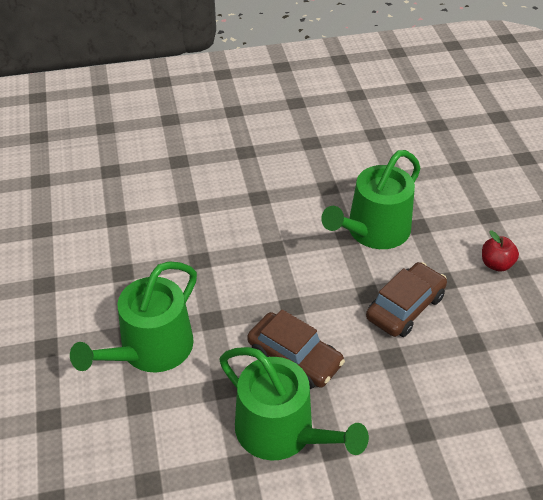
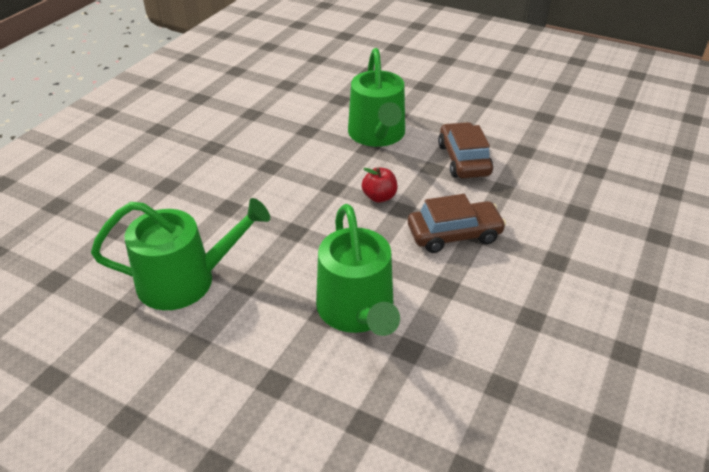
camera: 50 degrees left, 5 degrees down
(282, 432) = (519, 278): green watering can -> green watering can (186, 280)
(496, 264) = (469, 105): red apple -> red apple (379, 197)

